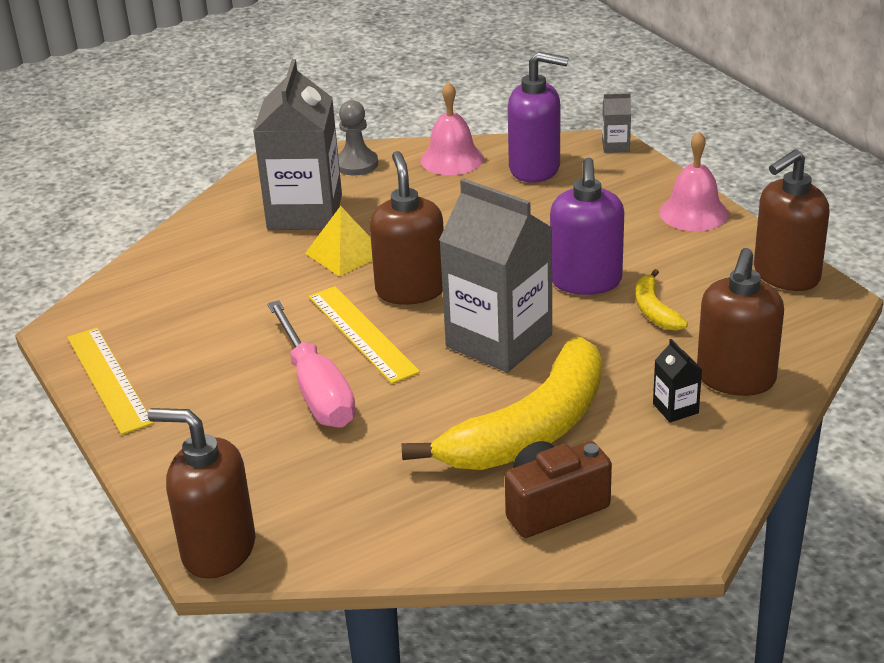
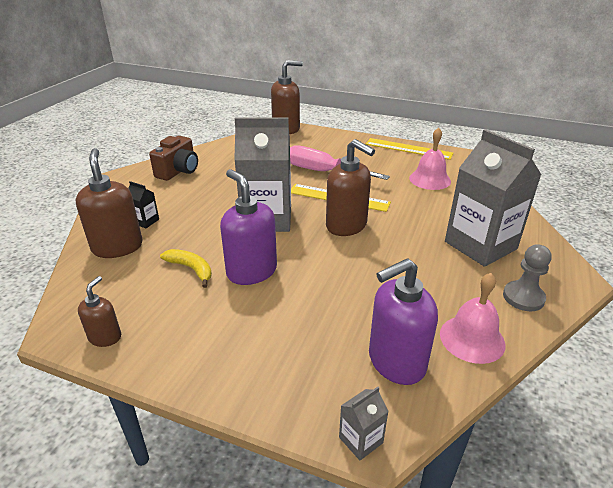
camera: 140 degrees right, 0 degrees up
(345, 253) = (413, 231): yellow pyramid -> none
(530, 429) = (212, 190): yellow banana -> none
(693, 213) = (216, 373): pink bell -> pink bell (430, 179)
(786, 275) = (105, 337): brown soap dispenser -> brown soap dispenser, size x0.55

